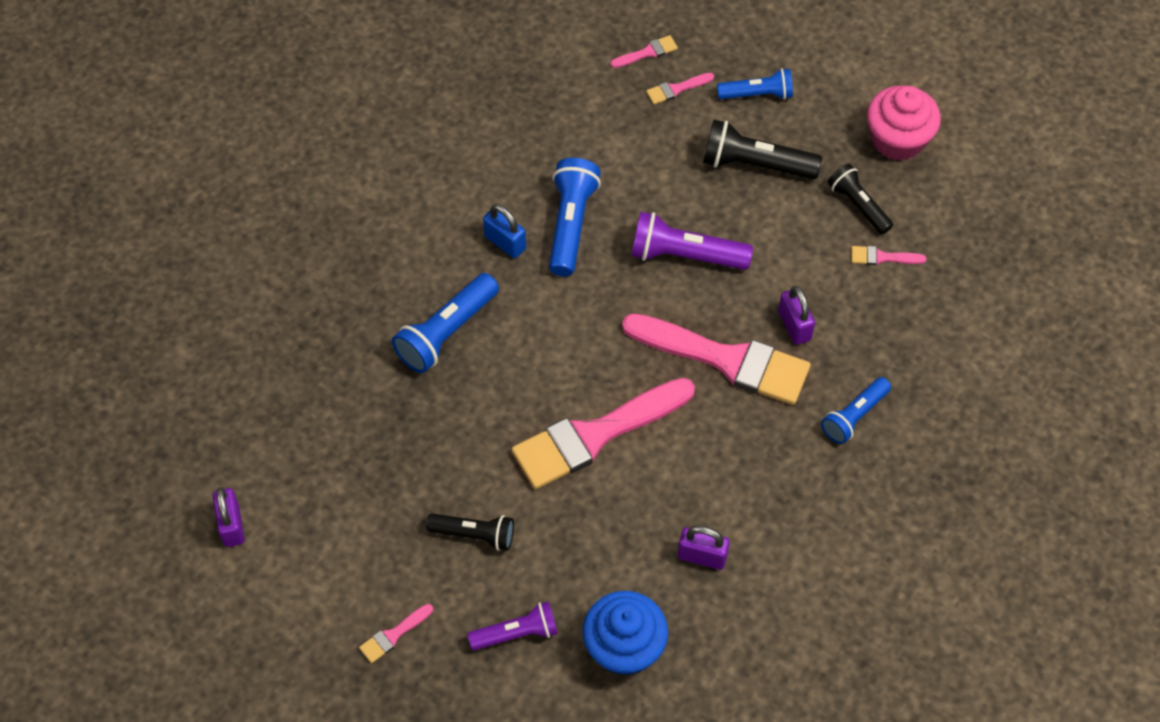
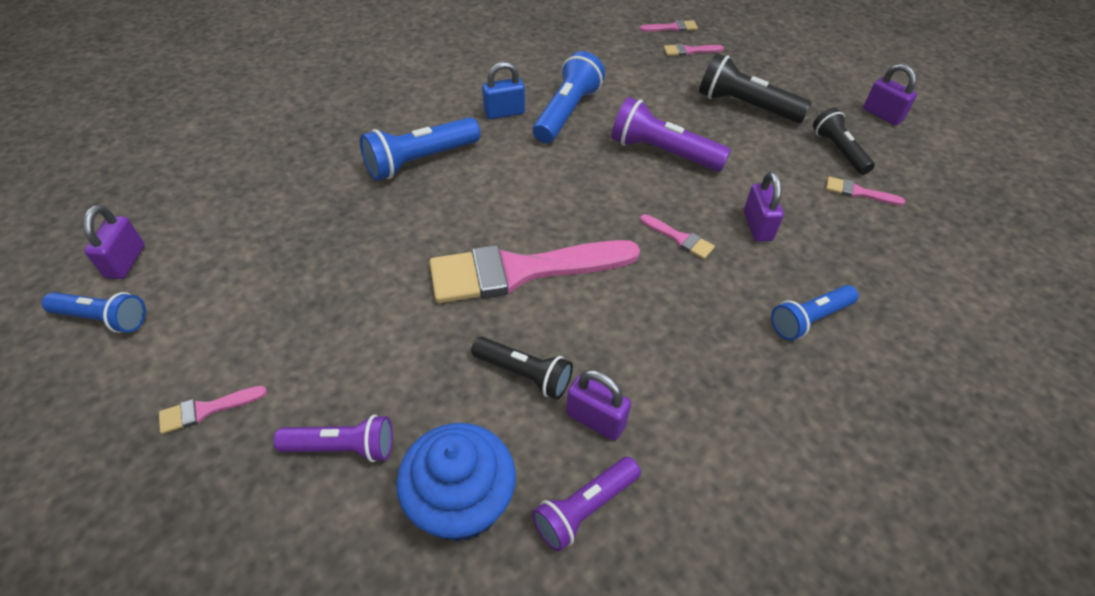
camera: 15 degrees right, 10 degrees down
(474, 535) = (353, 330): black flashlight -> black flashlight (524, 374)
(505, 242) = (504, 113): blue padlock -> blue padlock turned 75 degrees counterclockwise
(714, 626) = (585, 508): none -> purple flashlight
(726, 360) = (679, 238): pink brush -> pink brush, size x0.40
(757, 94) = (758, 66): blue flashlight -> blue flashlight (103, 319)
(897, 140) = (882, 115): pink cupcake -> purple padlock

